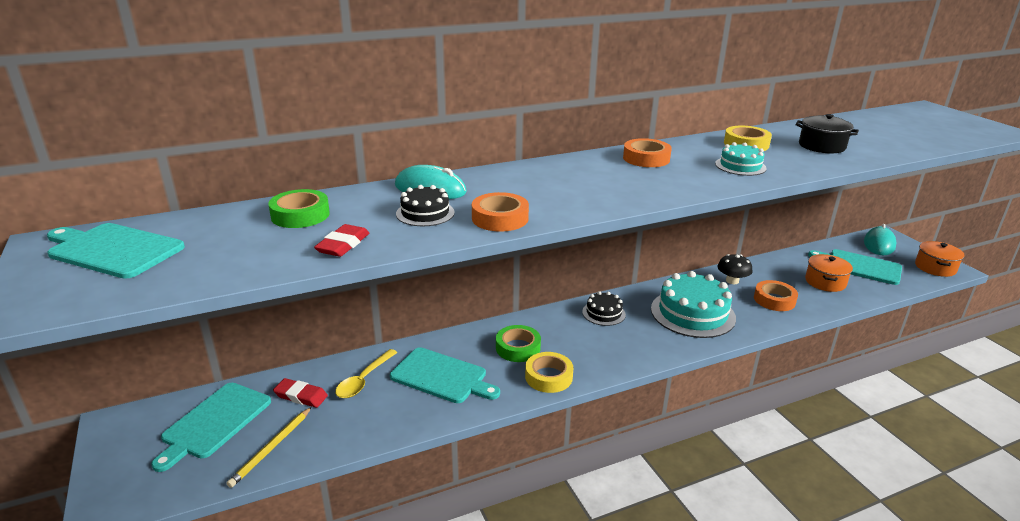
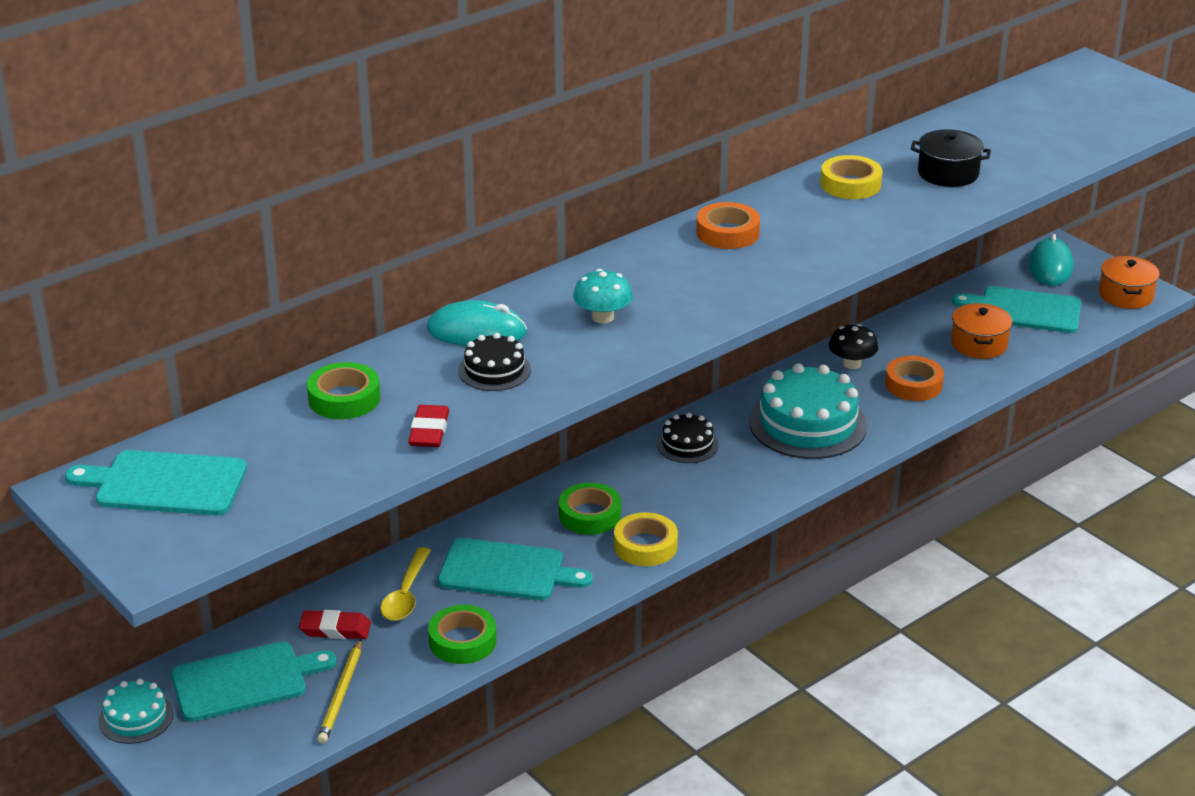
camera: 15 degrees left, 5 degrees up
(214, 422) = (245, 681): turquoise cutting board -> turquoise cutting board turned 120 degrees counterclockwise
(382, 423) = (462, 641): none -> green tape
(500, 218) = (588, 363): orange tape -> none
(528, 192) = (602, 317): none -> turquoise mushroom
(740, 166) = (850, 228): turquoise cake -> turquoise cake (136, 717)

